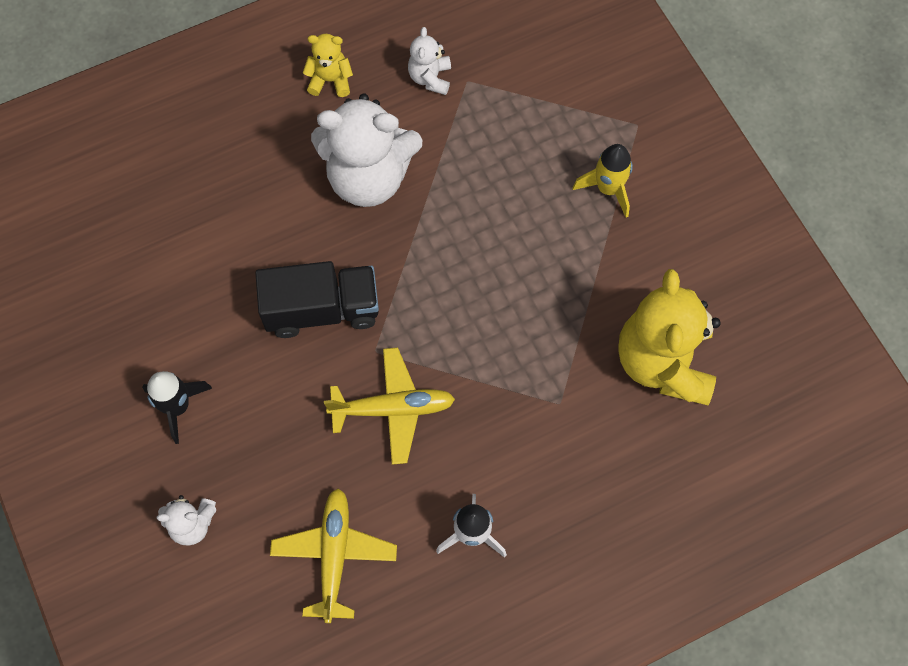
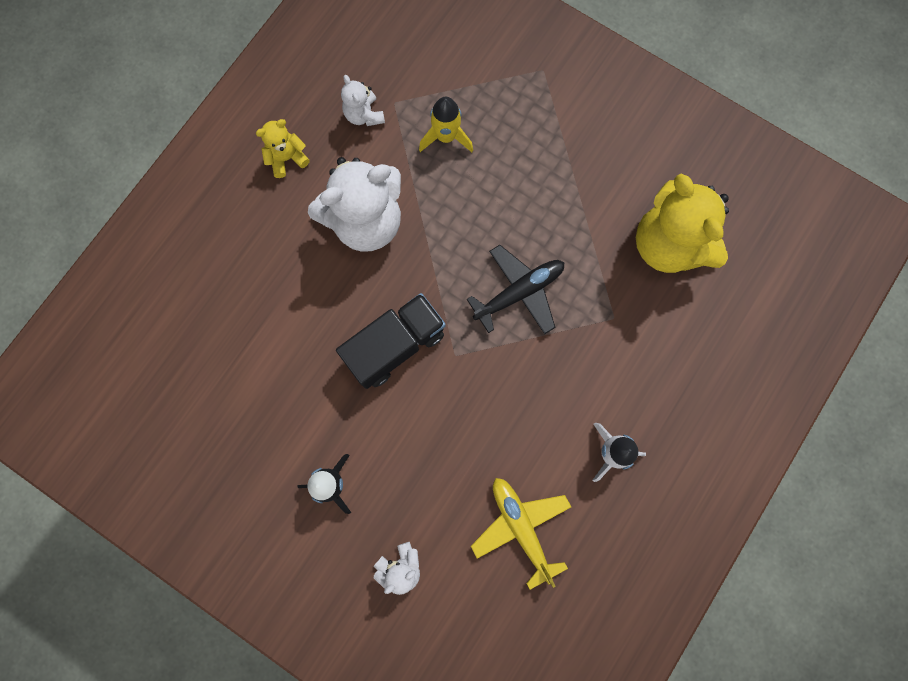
camera: 30 degrees left, 10 degrees up
(393, 409) = (496, 391): yellow plane -> none
(478, 326) = (519, 292): none -> black plane
(608, 189) = (551, 132): yellow rocket -> yellow rocket (446, 137)

